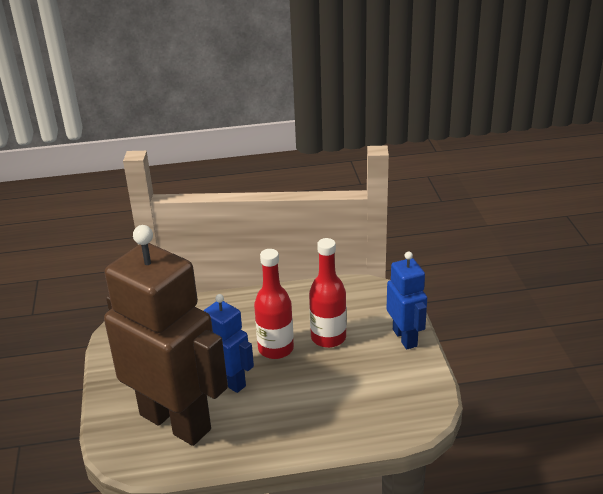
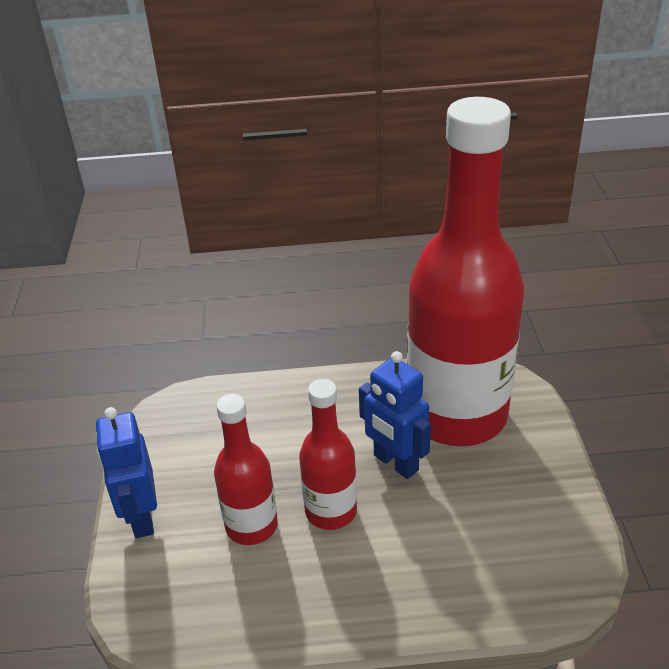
camera: 175 degrees left, 5 degrees up
(176, 421) = (456, 415): brown robot -> red bottle

